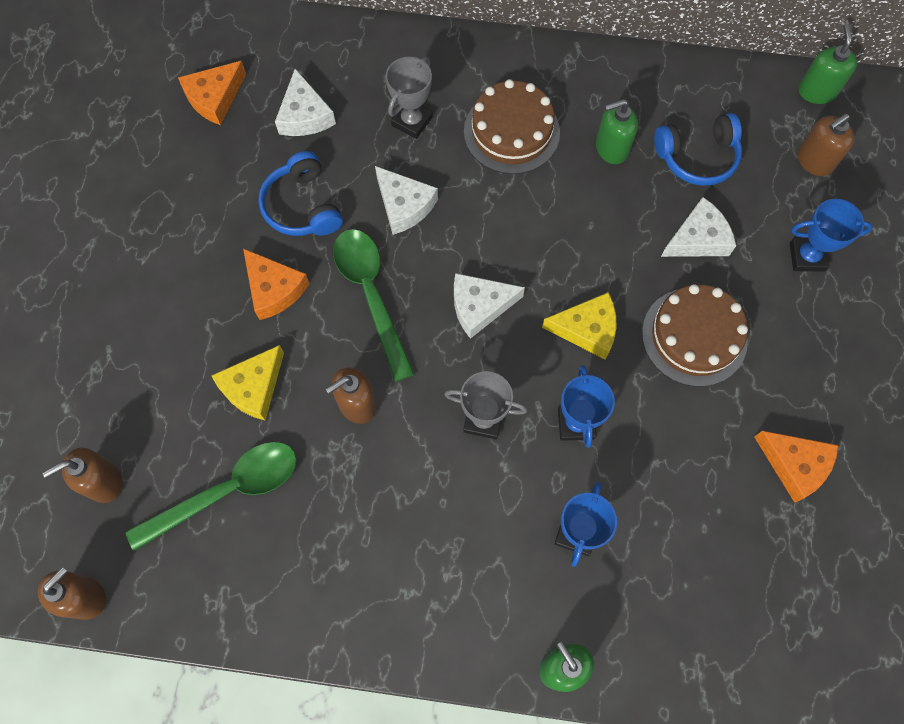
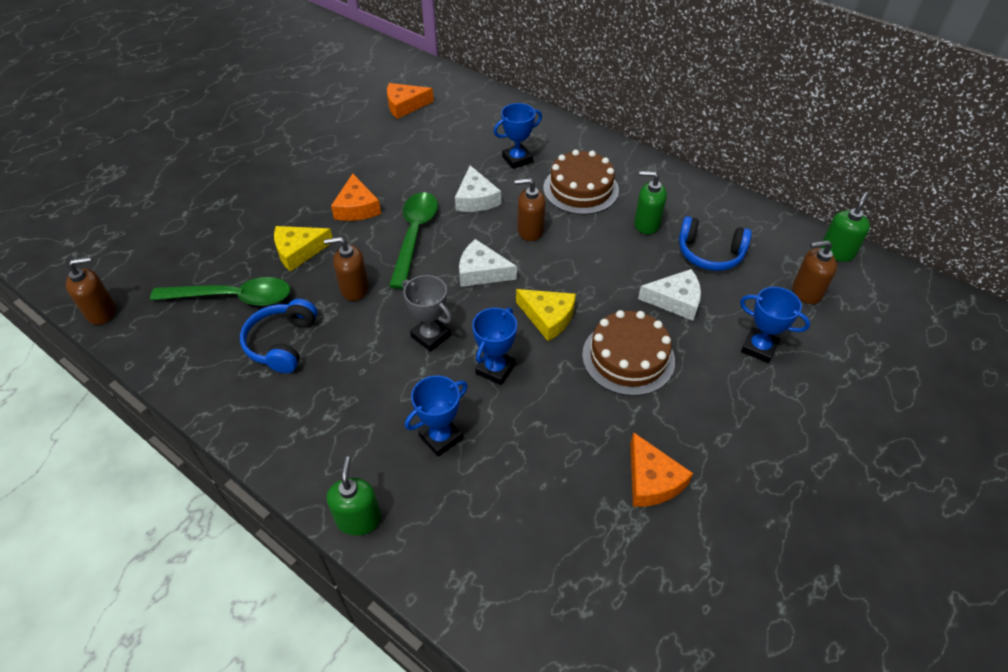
camera: 30 degrees right, 20 degrees down
(104, 481) = (169, 258): brown soap dispenser -> brown soap dispenser (530, 230)
(303, 206) = (411, 174): blue headphones -> blue headphones (282, 343)
(304, 115) = (451, 132): white cheese -> none
(412, 121) = (517, 159): grey trophy -> blue trophy

